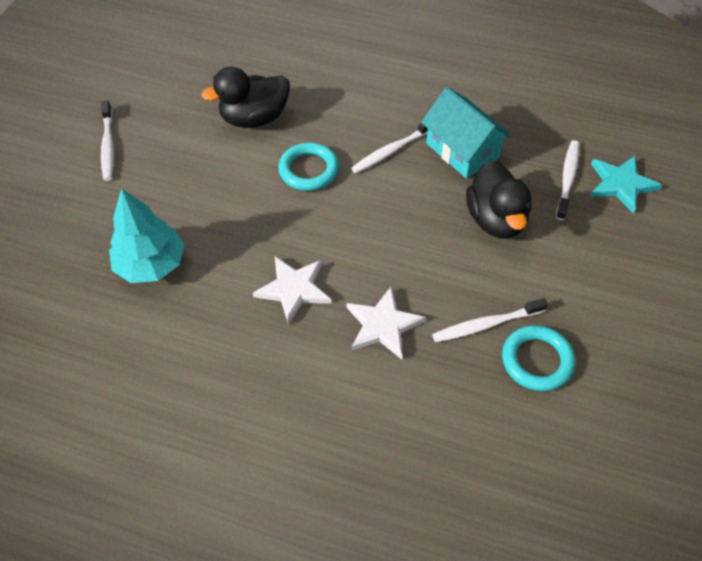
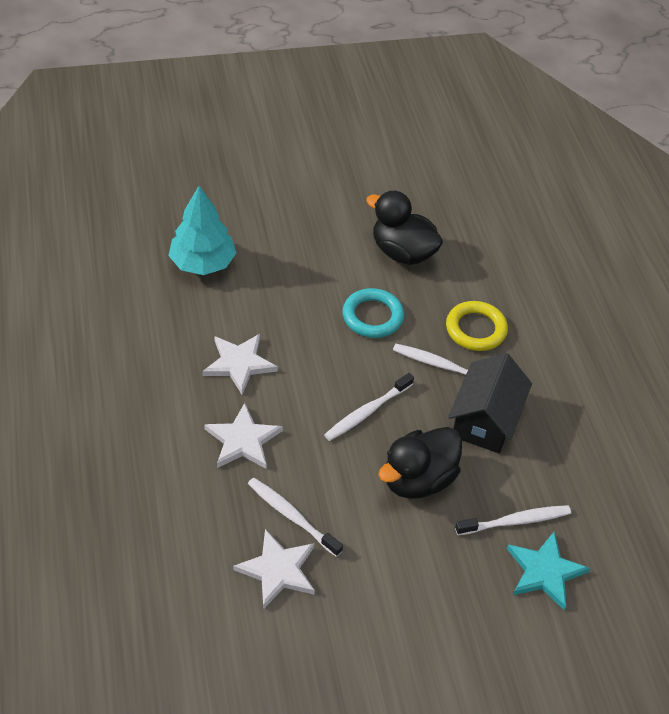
camera: 55 degrees right, 5 degrees down
(108, 146) = (299, 177): white toothbrush -> white toothbrush (367, 412)
(369, 112) = (476, 329): none -> yellow ring
(462, 150) = (485, 420): turquoise house -> black house
(537, 360) = (278, 570): turquoise ring -> white star

